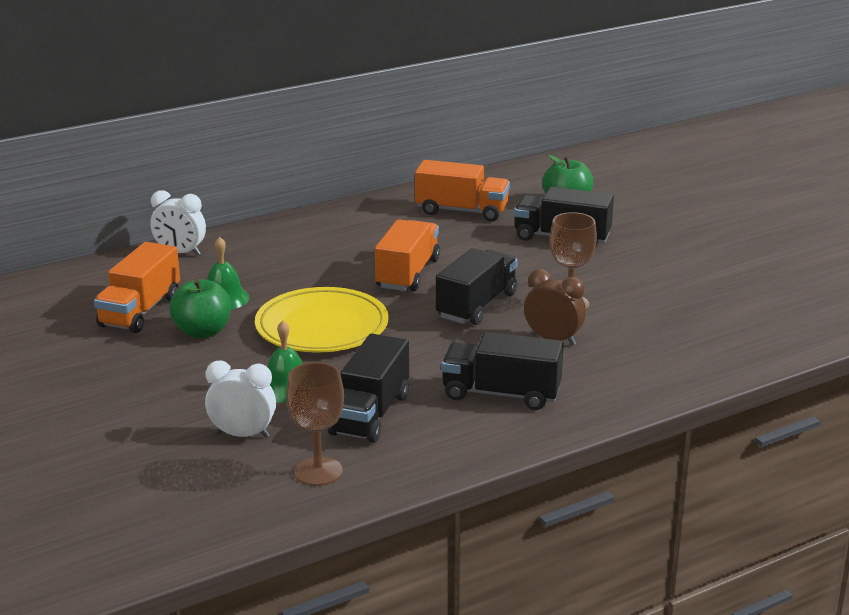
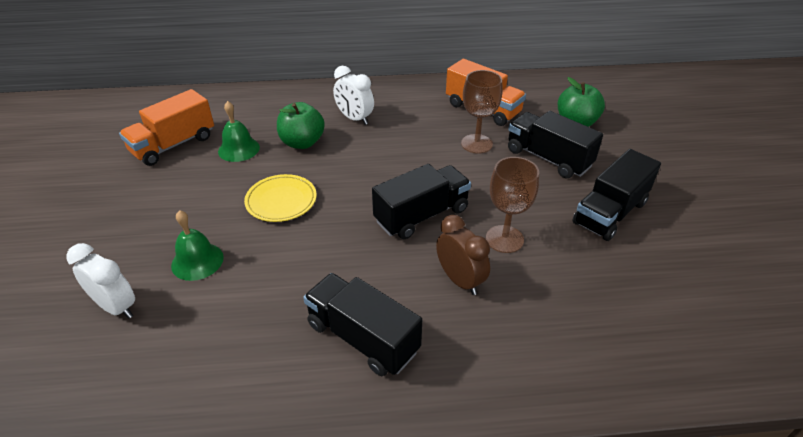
camera: 25 degrees right, 15 degrees up
(180, 253) = (249, 97): white clock -> white clock (354, 119)
(203, 332) = (194, 178): green apple -> green apple (302, 142)
(318, 471) = (129, 381): brown goblet -> brown goblet (476, 144)
(322, 327) = (281, 201): yellow plate -> yellow plate, size x0.61
(370, 414) = (232, 321): black truck -> black truck (610, 213)
(408, 274) = (392, 163): orange truck -> none

